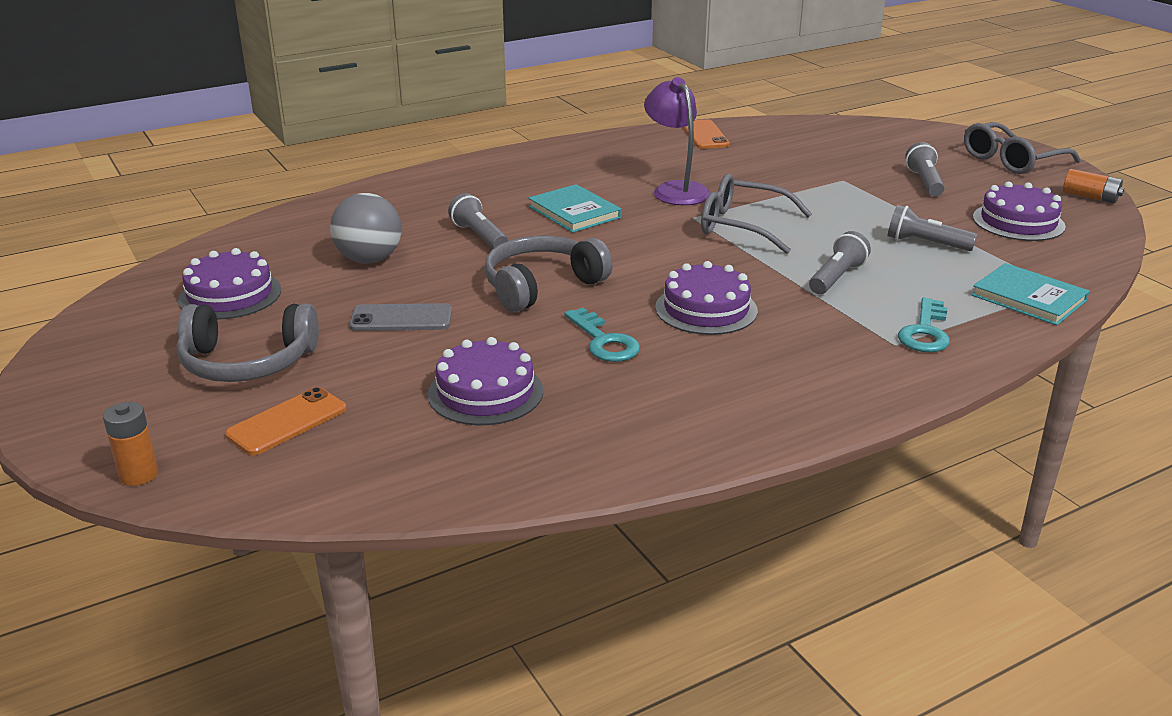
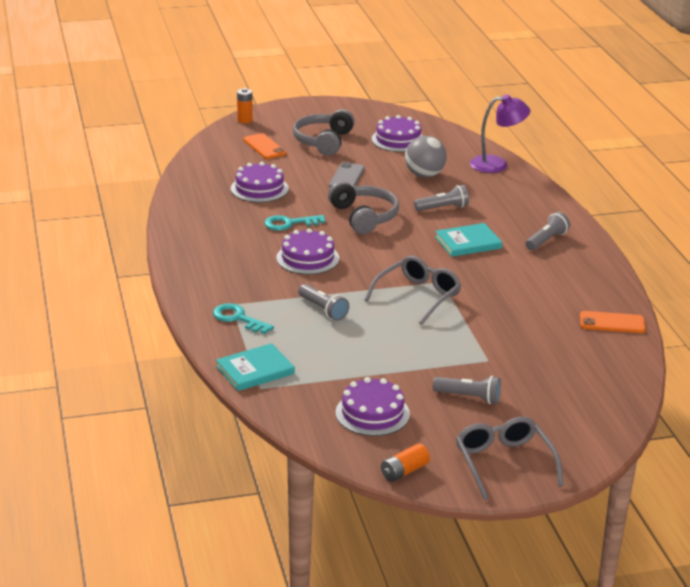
camera: 105 degrees right, 0 degrees up
(675, 190) = (494, 285): purple lamp -> purple lamp (497, 164)
(925, 243) = (355, 359): grey flashlight -> grey flashlight (546, 240)

